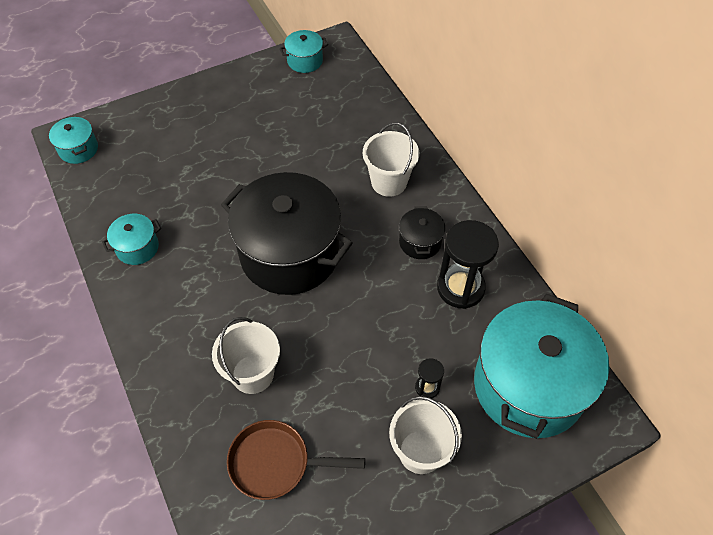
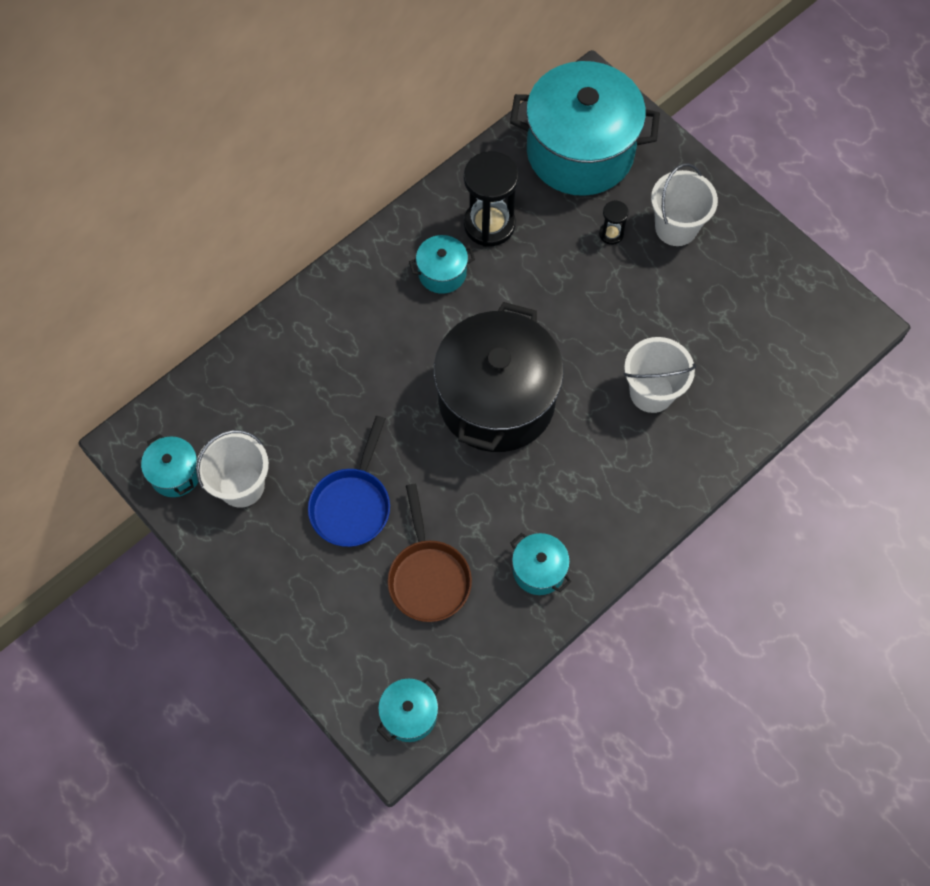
camera: 105 degrees left, 10 degrees up
(241, 147) = (352, 505): none -> blue pan
(275, 463) = (731, 344): brown pan -> brown pan (428, 577)
(389, 182) = (365, 322): white bucket -> white bucket (241, 485)
(420, 242) = (442, 273): black pot -> turquoise pot

